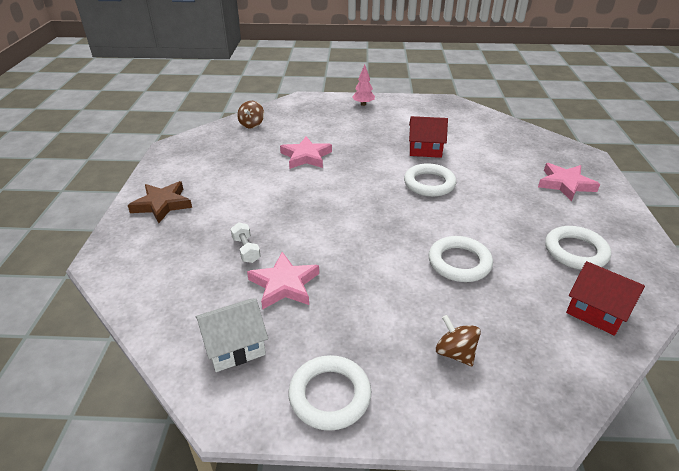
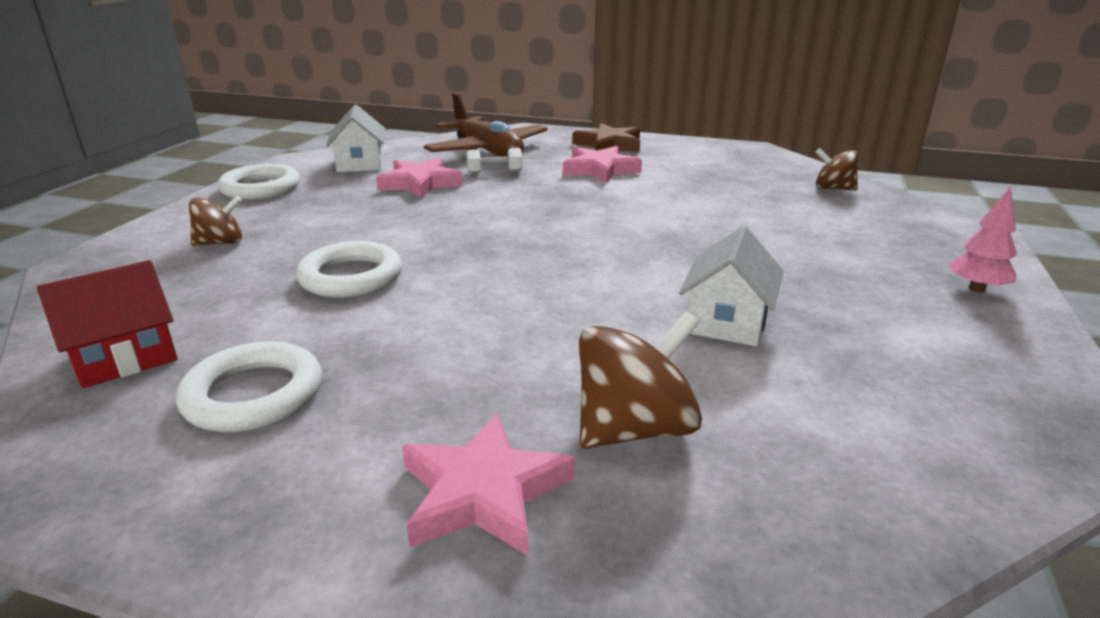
camera: 105 degrees right, 10 degrees down
(184, 268) = (487, 151): none -> brown plane
(306, 156) = (712, 214): pink star -> pink star (600, 169)
(425, 149) = (727, 321): red house -> white house
(429, 184) = (581, 298): white ring -> none
(510, 163) = (634, 428): none -> brown spinning top

